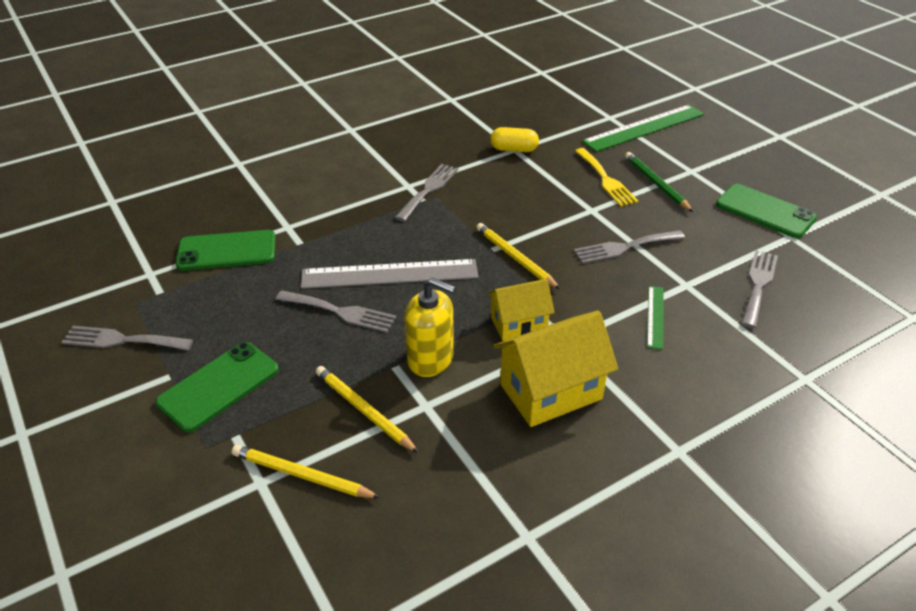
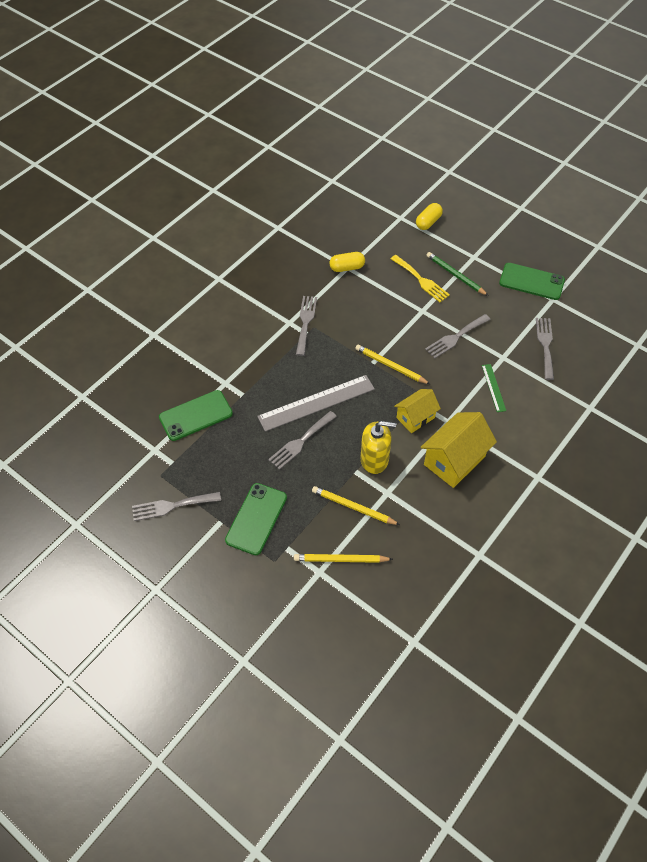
camera: 20 degrees left, 15 degrees up
(340, 312) = (300, 442): grey fork -> grey fork turned 135 degrees clockwise
(644, 128) = (428, 222): green ruler -> yellow capsule

